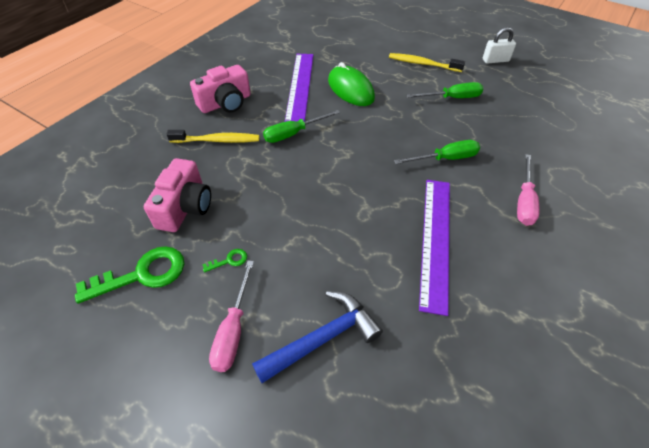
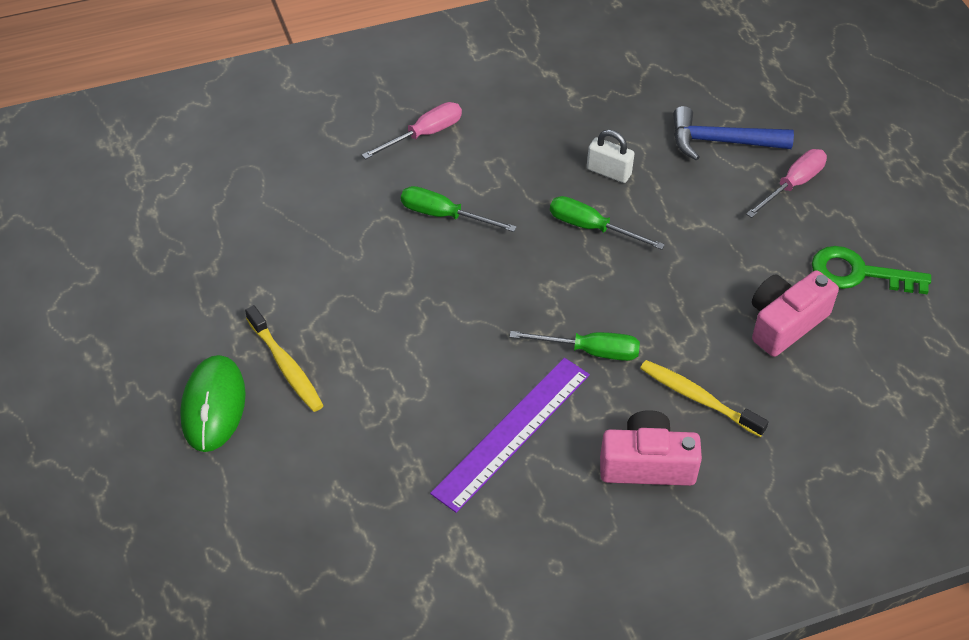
camera: 145 degrees left, 0 degrees up
(229, 260) = (766, 241): green key -> none
(350, 89) = (445, 381): green mouse -> green mouse (213, 406)
(435, 240) = (552, 152): purple ruler -> none
(452, 98) = (327, 284): green screwdriver -> green screwdriver (591, 227)
(495, 60) = (175, 308): white padlock -> white padlock (608, 172)

